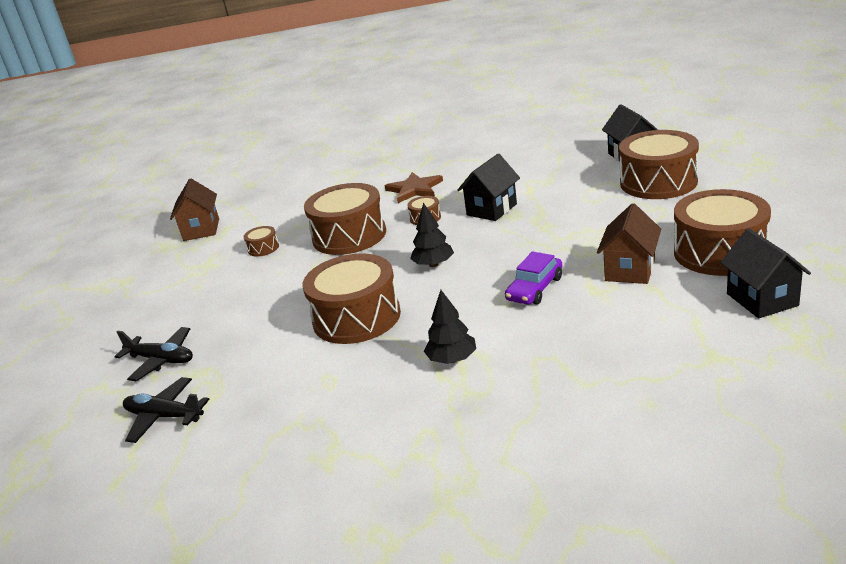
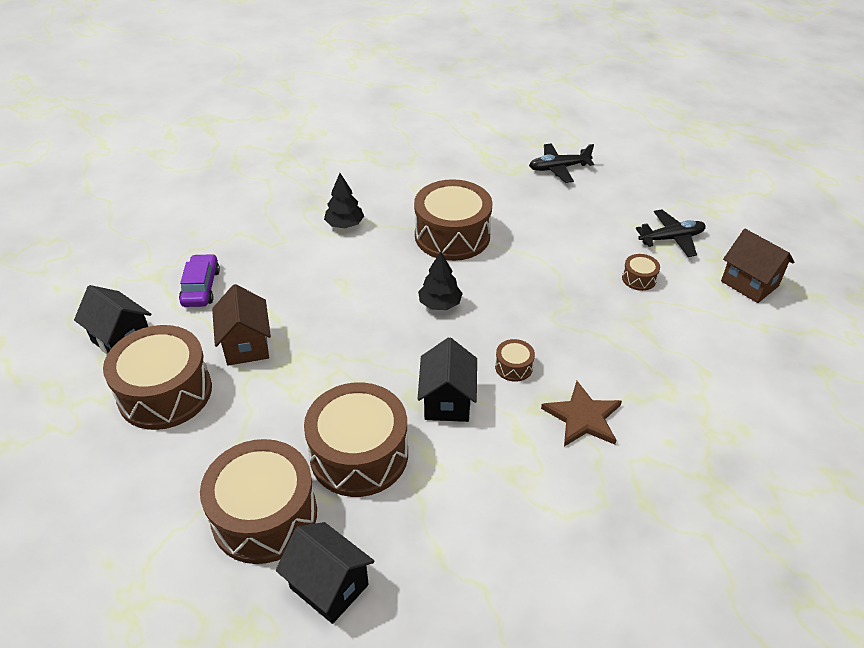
camera: 140 degrees right, 15 degrees up
(164, 416) = (498, 143): black plane -> black plane (671, 239)
(349, 236) = (569, 318): brown drum -> brown drum (359, 454)
(535, 289) = (323, 301): purple car -> purple car (201, 287)

